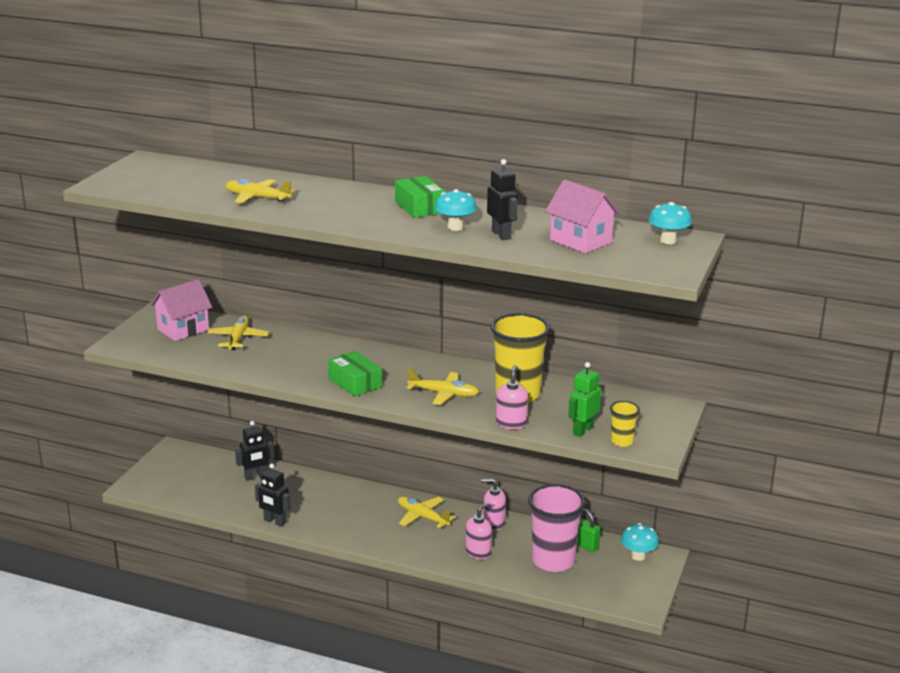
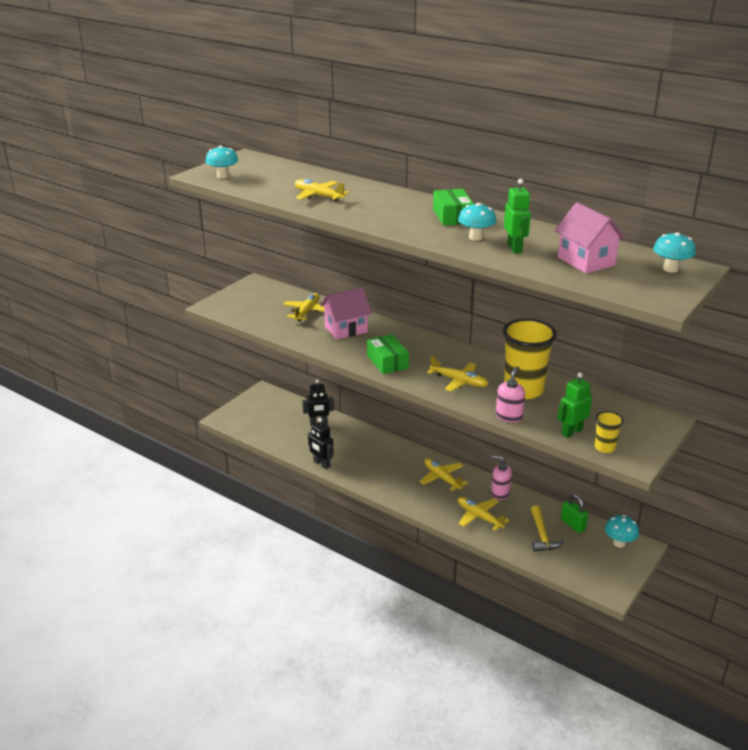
camera: 15 degrees right, 5 degrees up
(130, 184) = (223, 176): none -> turquoise mushroom
(183, 329) = (267, 299): pink house -> pink house (346, 329)
(478, 552) = (479, 517): pink soap dispenser -> yellow plane
(501, 235) = (514, 248): black robot -> green robot
(553, 561) = (542, 535): pink cup -> yellow hammer

